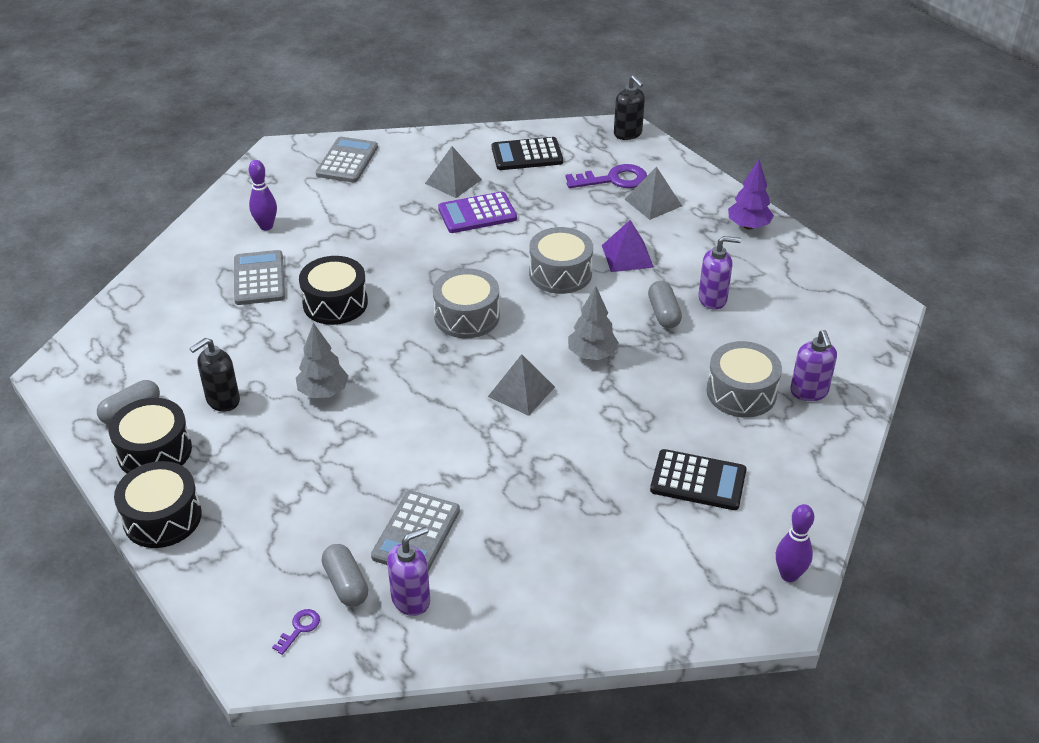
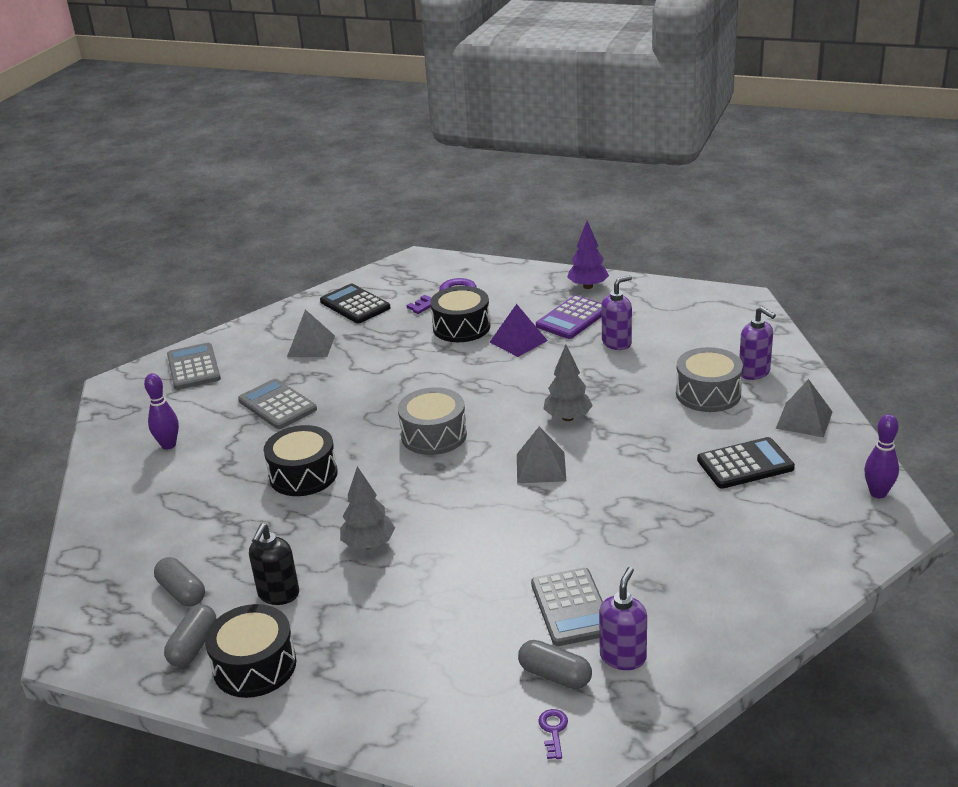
camera: 30 degrees left, 10 degrees down
(162, 517) = (324, 714): black drum -> black drum (461, 327)
(259, 278) = (207, 487): grey calculator -> grey calculator (277, 405)
(477, 213) = (359, 360): purple calculator -> purple calculator (572, 318)
(527, 155) = (355, 305): black calculator -> black calculator turned 90 degrees clockwise
(560, 273) = (478, 374): grey drum -> none
(628, 134) = (424, 261): black soap dispenser -> none
(653, 202) = (497, 298): grey pyramid -> grey pyramid (804, 420)
(663, 313) = (591, 367): grey capsule -> grey capsule (182, 592)

